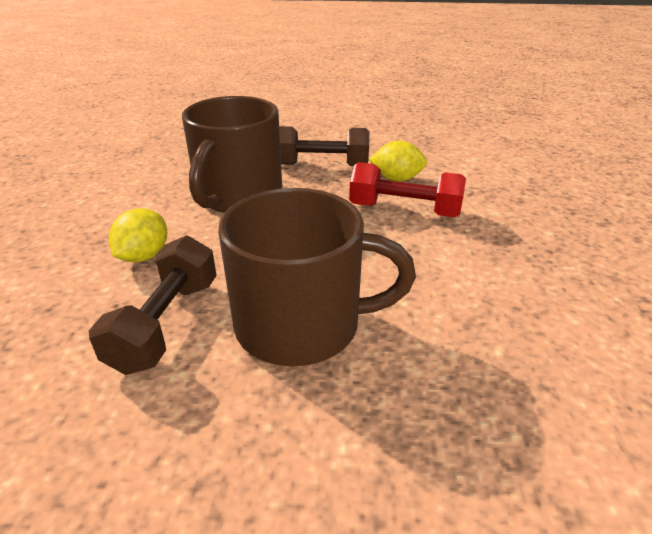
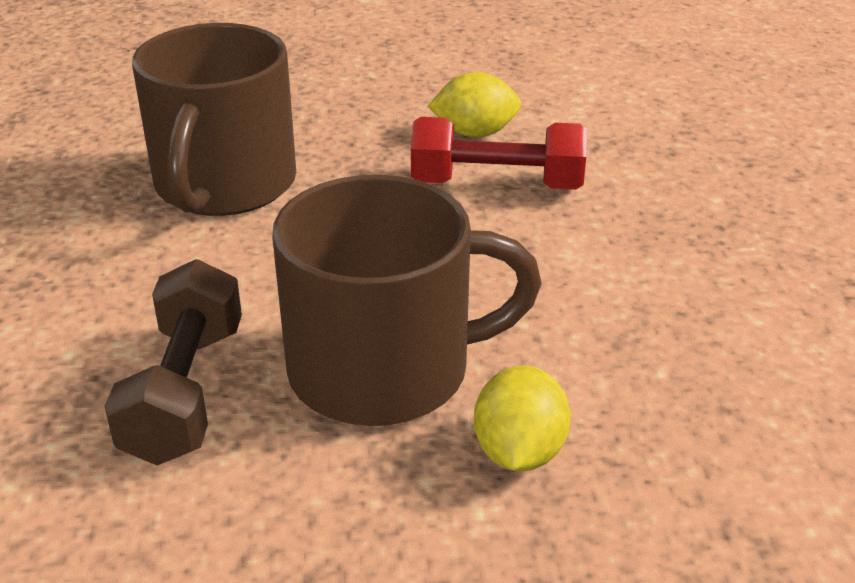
camera: 10 degrees left, 0 degrees up
(144, 256) = (108, 299): yellow lemon -> yellow lemon (519, 452)
(321, 165) = (347, 119): brown dumbbell -> none

